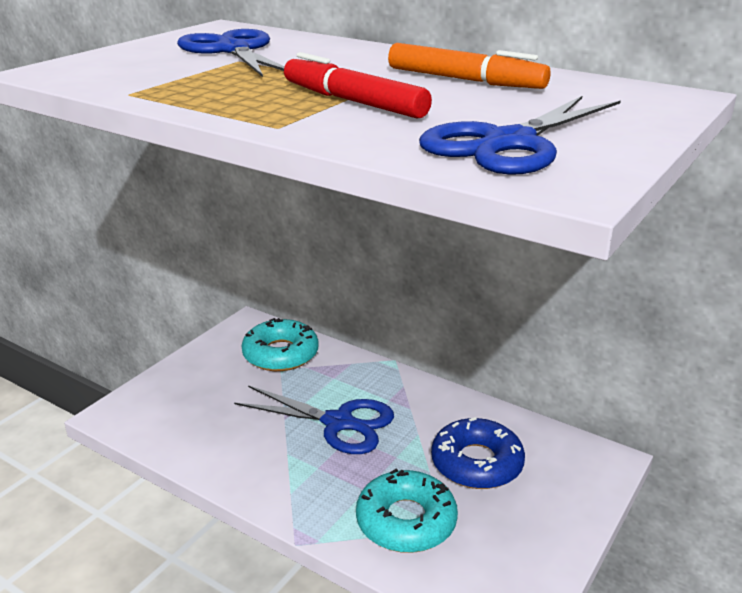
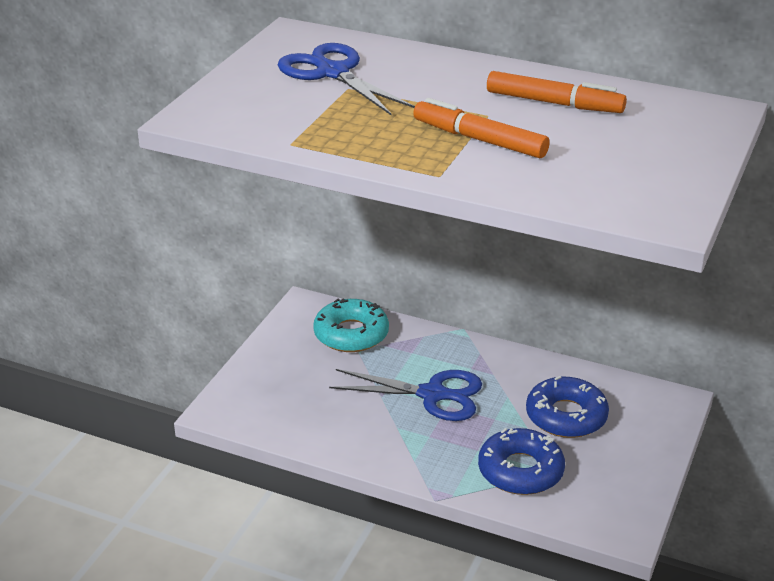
camera: 10 degrees left, 5 degrees up
(353, 102) = (479, 140): red marker -> orange marker
(406, 521) = (520, 470): turquoise donut -> blue donut
(509, 143) = (616, 180): blue scissors -> none

